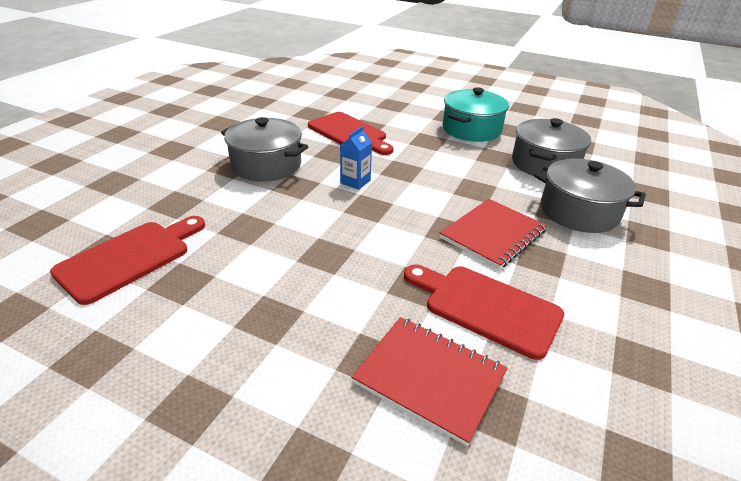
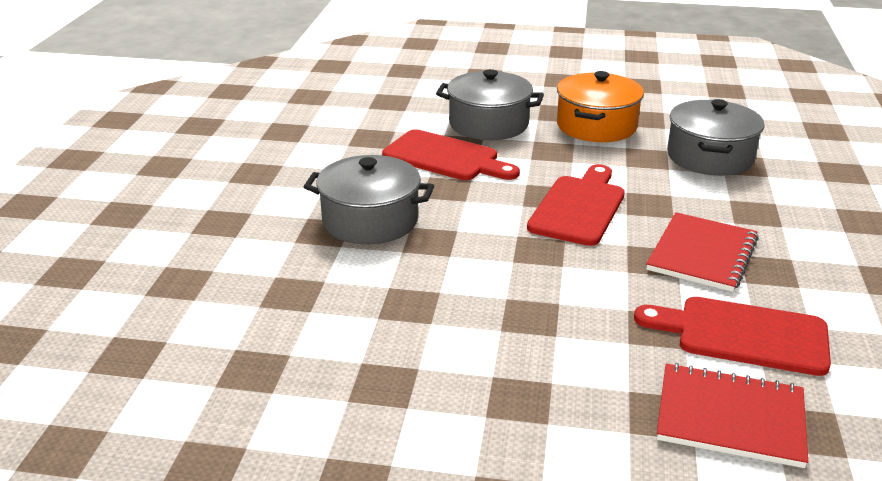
camera: 15 degrees left, 5 degrees down
(130, 258) = (294, 370): red cutting board -> red cutting board (579, 207)
(355, 181) = (500, 221): blue carton -> none
(471, 129) = (596, 126): turquoise pot -> orange pot
(579, 211) = (779, 209): grey pot -> grey pot (488, 124)

